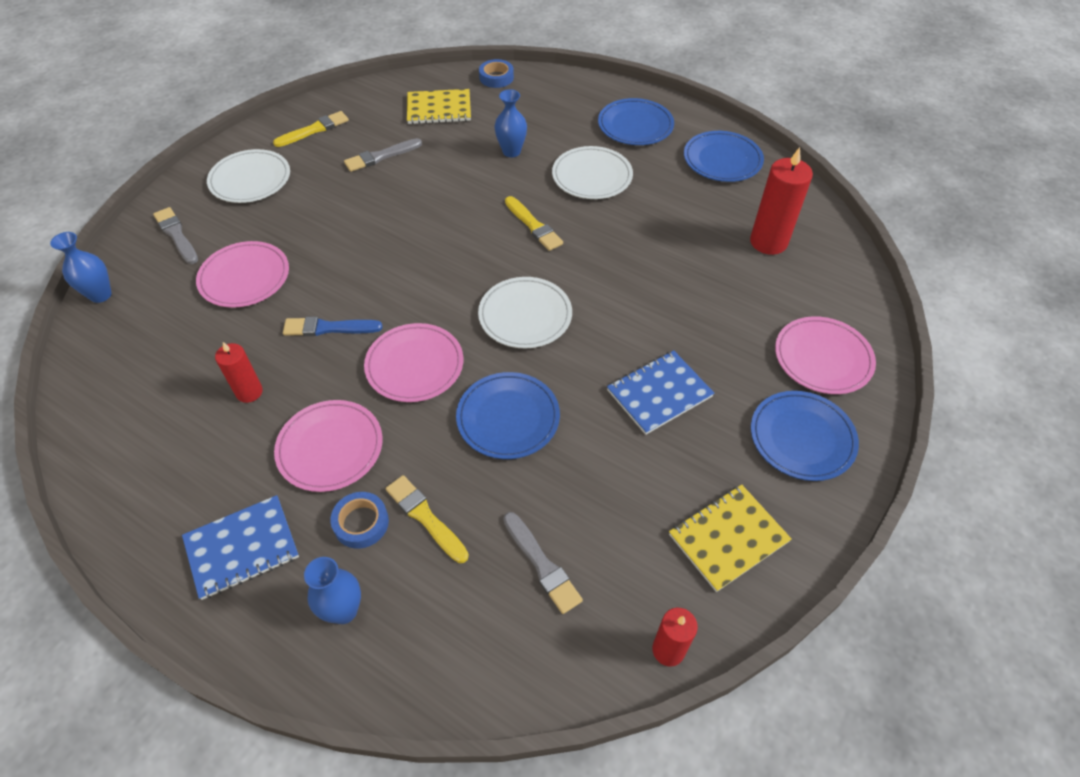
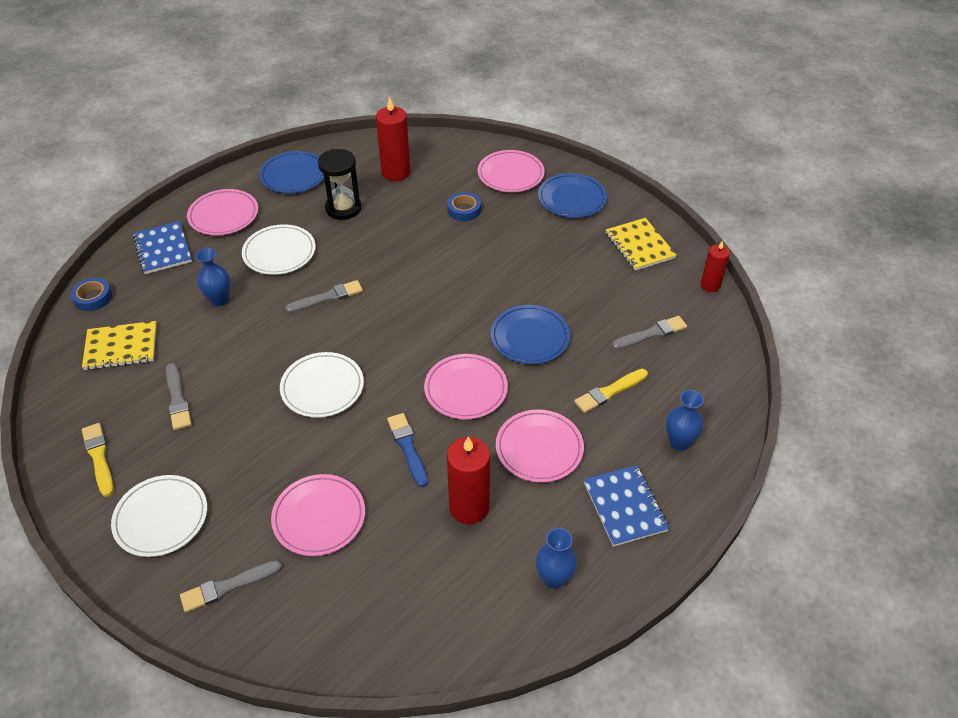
camera: 80 degrees left, 5 degrees down
(100, 295) = (300, 656): blue vase -> blue vase (554, 579)
(249, 392) = (469, 507): red candle -> red candle, size x1.65
(329, 328) = (407, 447): blue brush -> blue brush turned 150 degrees clockwise
(361, 523) = (610, 430): blue tape -> blue tape (464, 210)
(439, 109) = (121, 347): yellow notebook -> yellow notebook turned 75 degrees clockwise
(525, 315) = (430, 315): white plate -> white plate (322, 387)
(533, 225) = (327, 297): yellow brush -> grey brush
(635, 125) = (223, 215): blue plate -> pink plate
(659, 393) = (524, 255): blue notebook -> blue notebook (163, 249)
(682, 209) = (343, 208): none -> black hourglass

